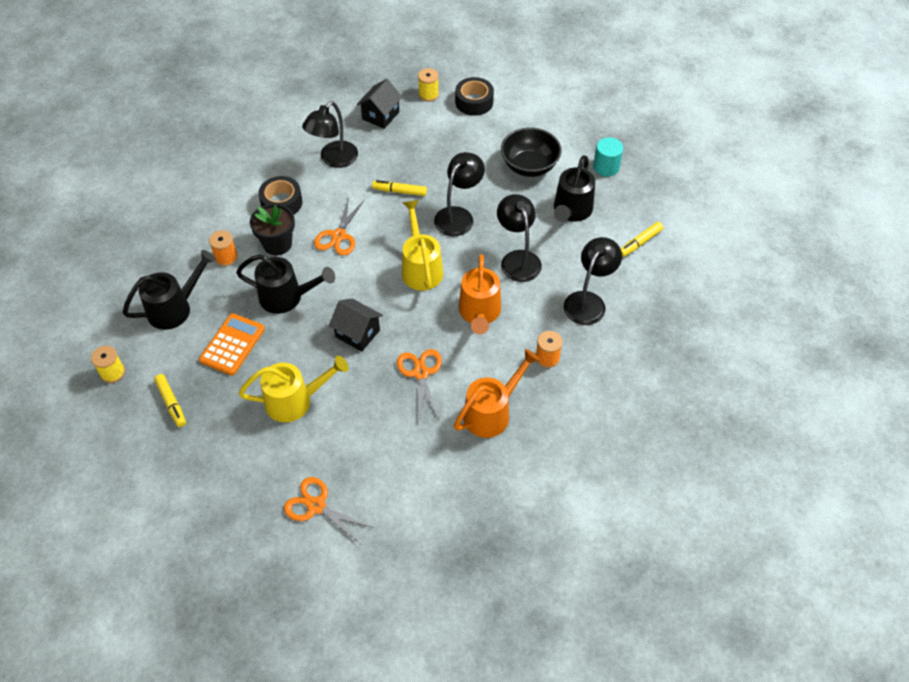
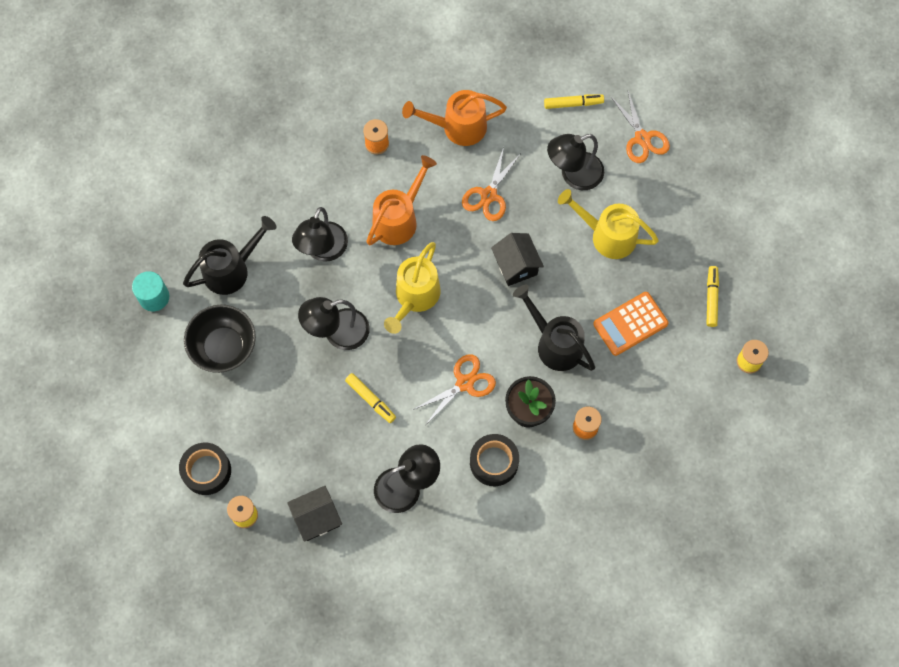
camera: 145 degrees left, 15 degrees up
(175, 308) = (661, 397): black watering can -> none
(588, 301) = (299, 171): black lamp -> black lamp (573, 175)
(640, 242) = (203, 197): yellow marker -> yellow marker (573, 104)

